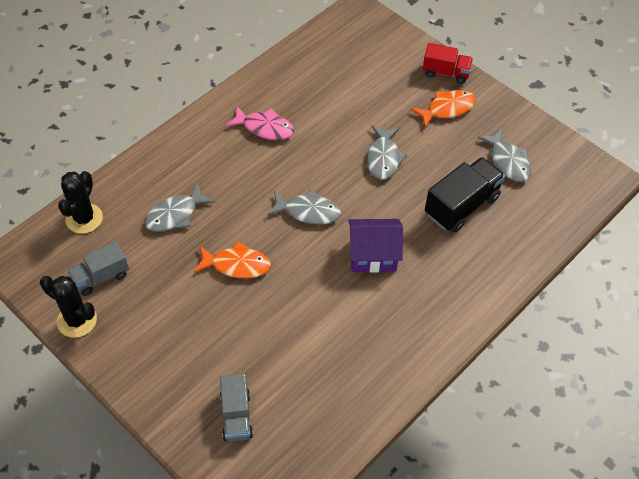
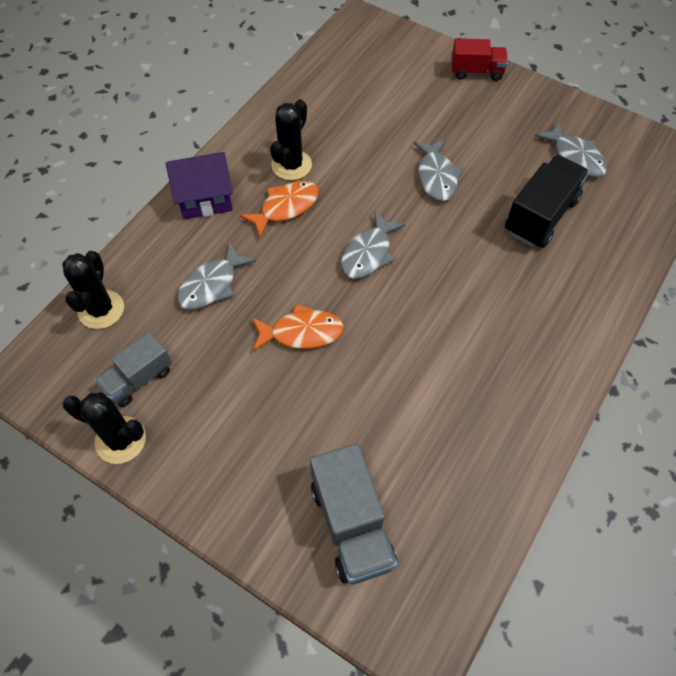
camera: 10 degrees left, 5 degrees up
(236, 416) = (352, 524): grey truck -> grey truck, size x1.54
(265, 128) = (291, 165): pink fish -> black cactus
(308, 211) = (368, 253): grey fish -> grey fish turned 120 degrees clockwise
(373, 255) = (458, 291): purple house -> purple house (205, 199)
(447, 109) = (490, 110): orange fish -> orange fish (285, 207)

